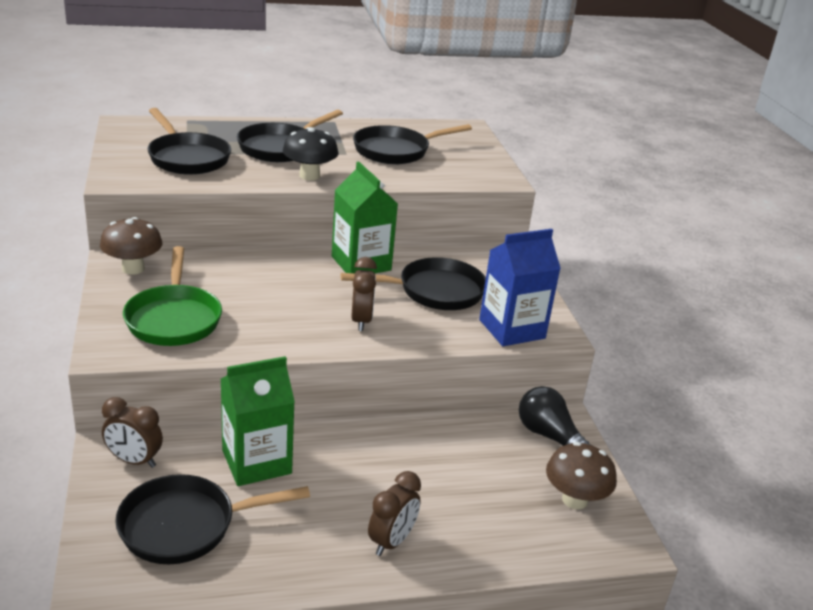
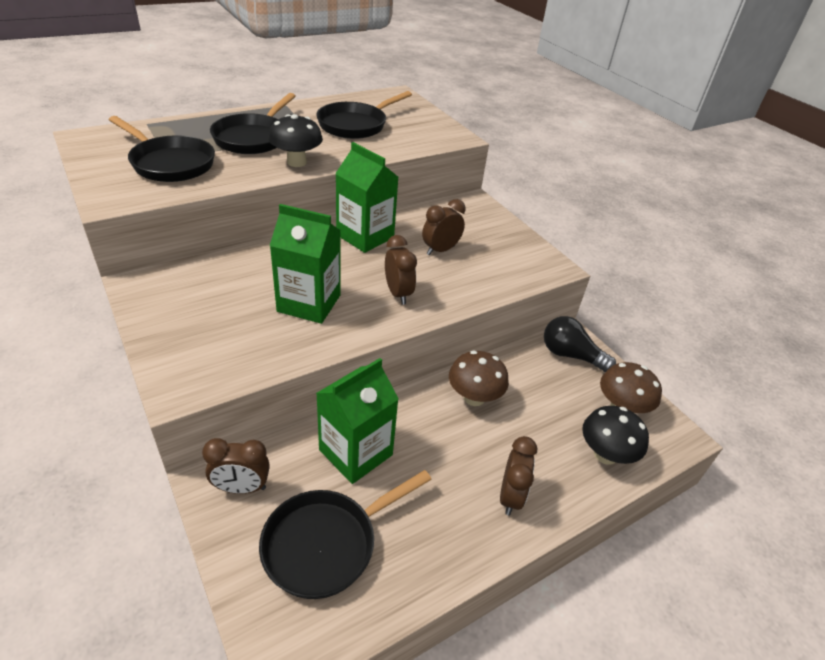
camera: 20 degrees left, 10 degrees up
(133, 268) = (157, 288): brown mushroom -> brown mushroom (474, 397)
(174, 318) = (227, 333): green pan -> none
(265, 310) = (309, 303): none -> green carton
(434, 291) = (440, 250): black pan -> brown clock
(512, 329) = (520, 272): blue carton -> none
(524, 536) = (605, 454): none -> black mushroom

